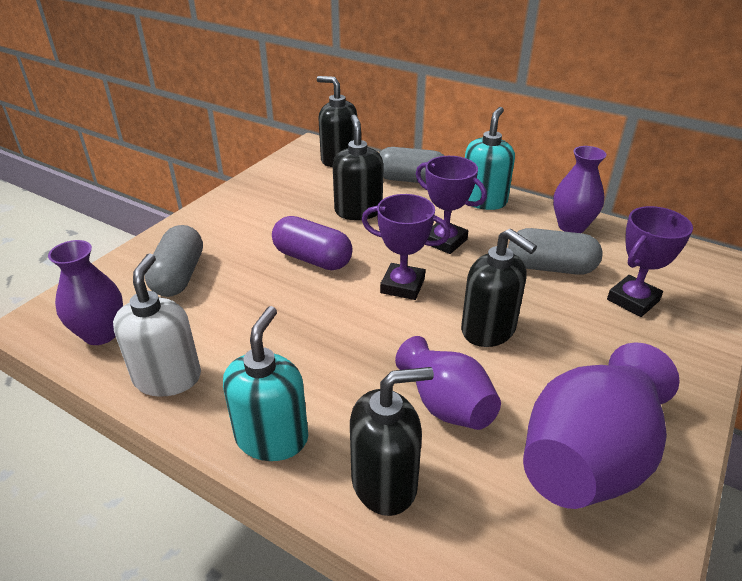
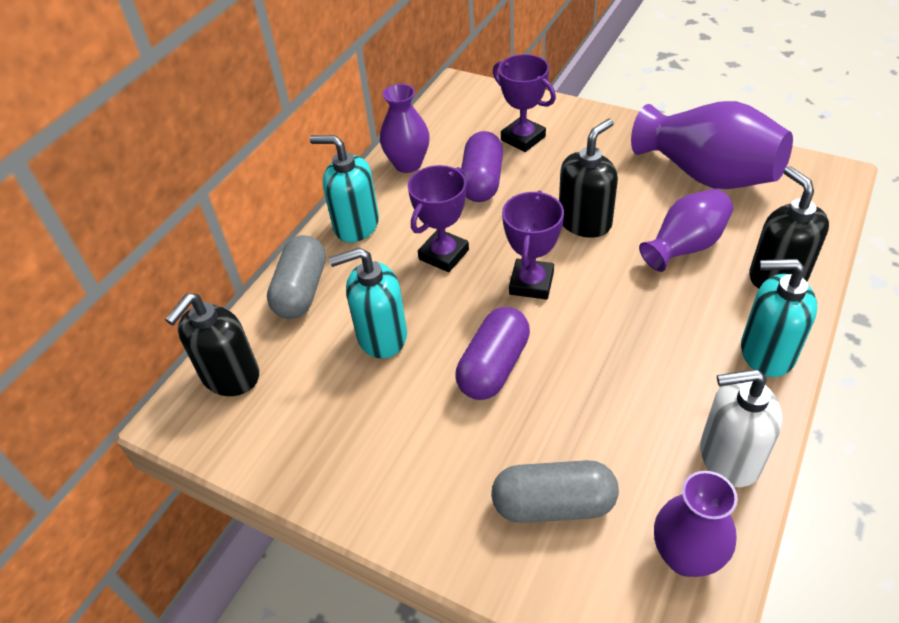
camera: 90 degrees left, 10 degrees up
(358, 211) = (381, 336): black soap dispenser -> turquoise soap dispenser
(550, 267) = (482, 181): grey capsule -> purple capsule

